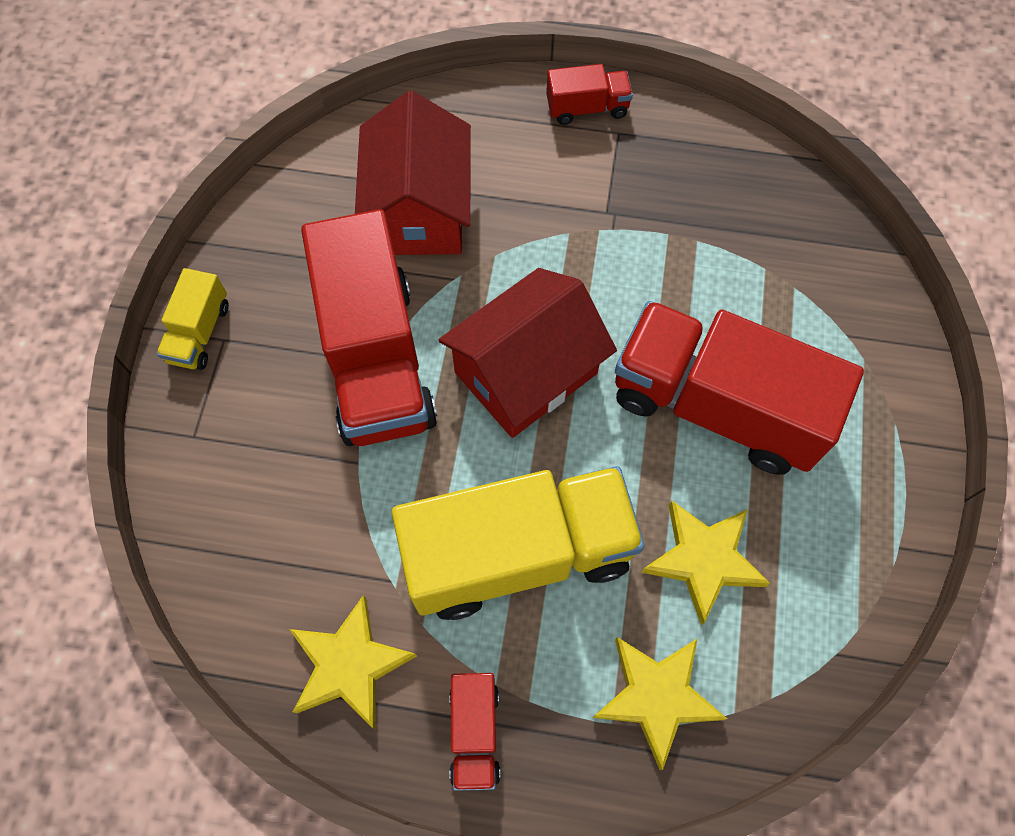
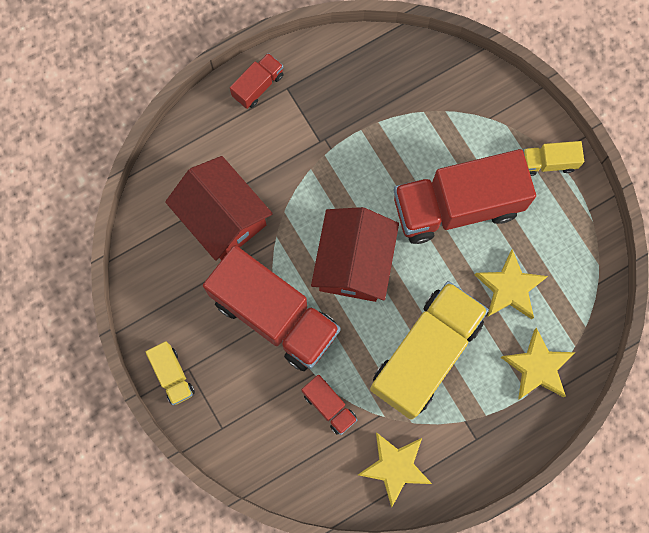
camera: 40 degrees left, 10 degrees up
(474, 733) = (474, 448): red truck -> red truck (329, 406)
(886, 444) = (548, 162): none -> yellow truck

